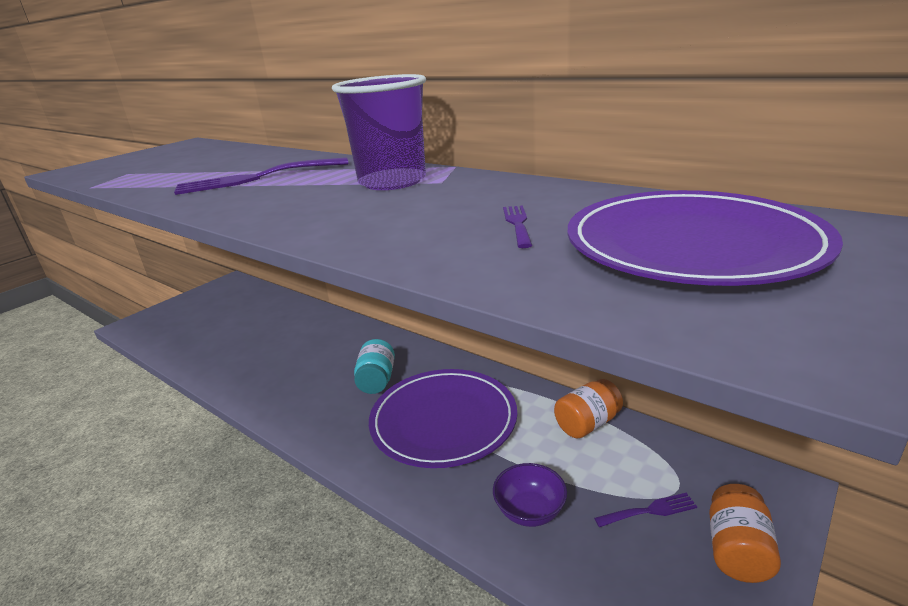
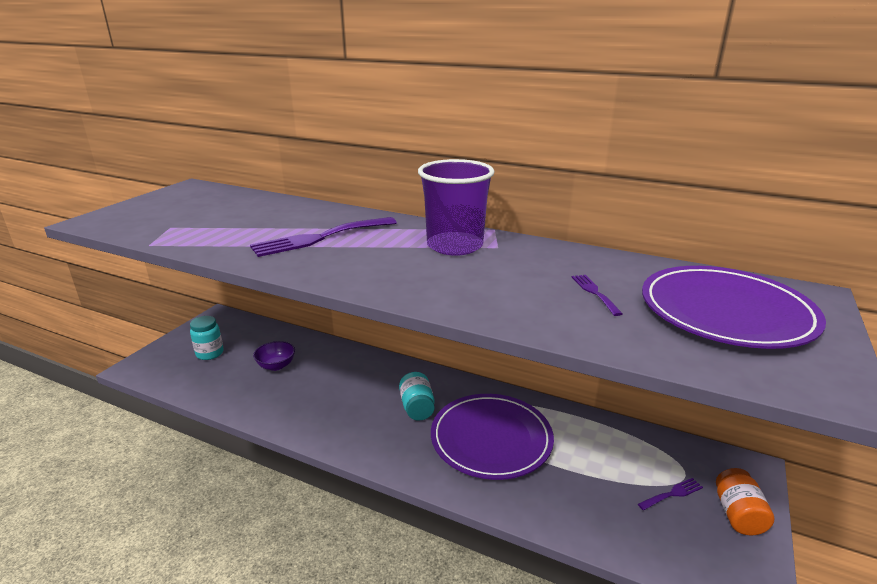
camera: 15 degrees left, 0 degrees up
(202, 315) = (210, 353): none -> turquoise jar
(530, 511) = (589, 504): purple bowl -> purple bowl (276, 365)
(587, 424) = (604, 432): orange jar -> none

